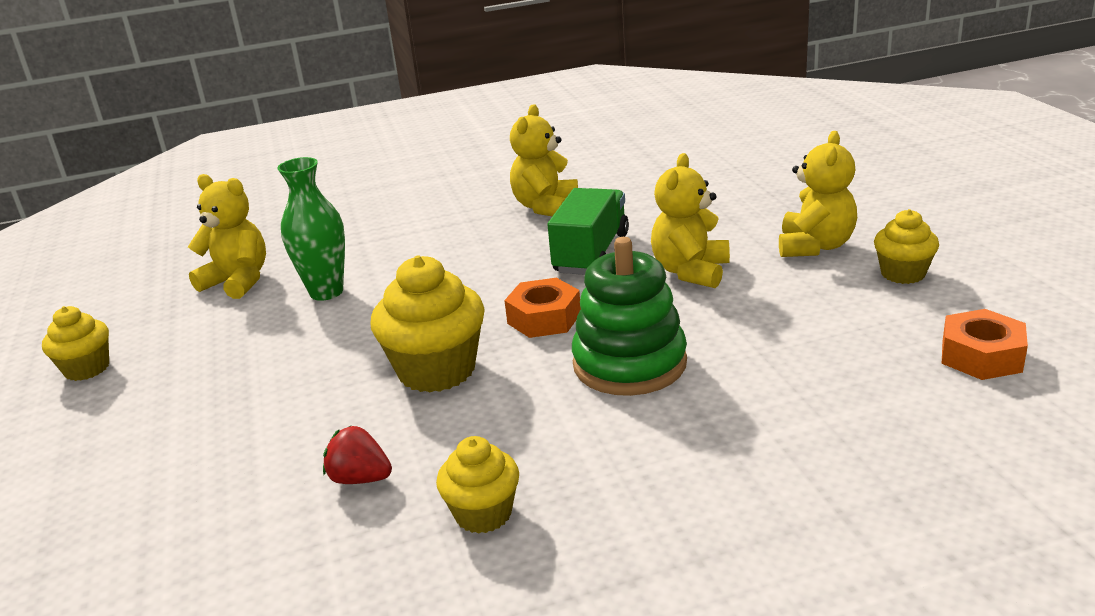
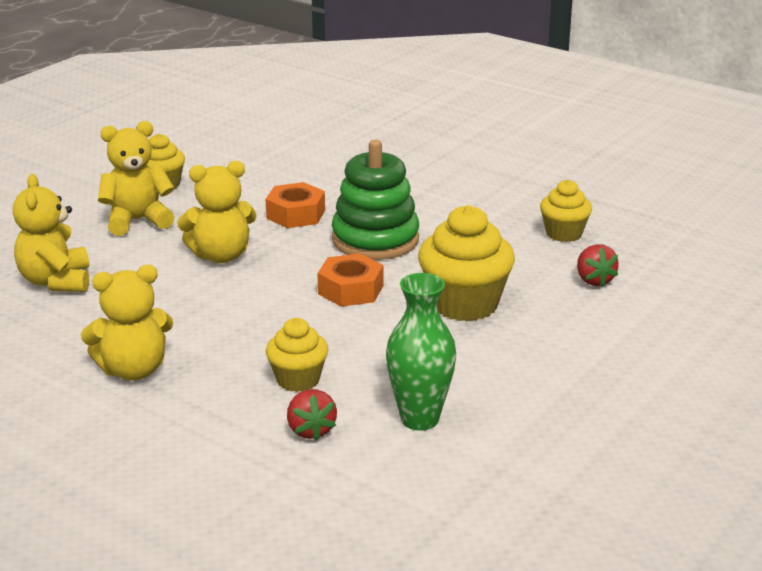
camera: 130 degrees left, 0 degrees up
(87, 368) = (680, 485): yellow cupcake -> yellow cupcake (298, 380)
(238, 281) = (460, 494): yellow teddy bear -> yellow teddy bear (56, 281)
(382, 250) = (311, 430): none -> red strawberry
(591, 253) = (222, 308): green truck -> none
(981, 356) = (257, 149): orange nut -> orange nut (296, 214)

